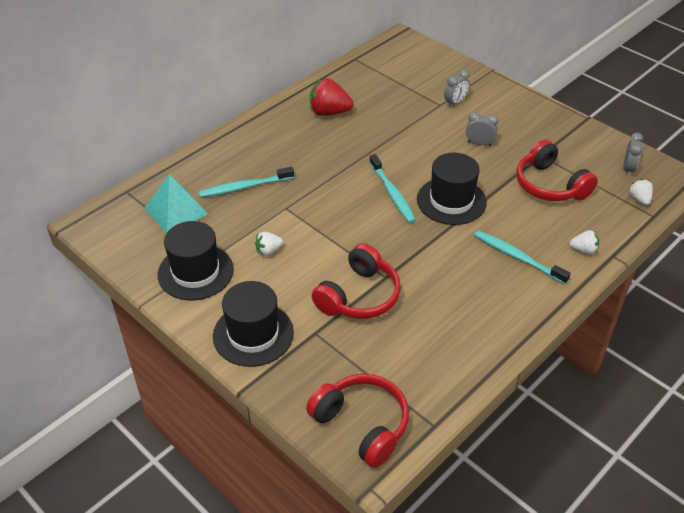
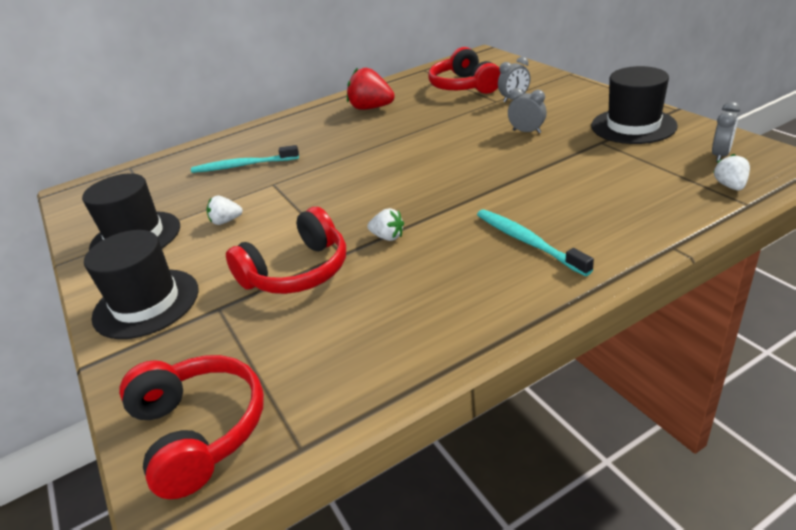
camera: 20 degrees right, 10 degrees down
(176, 211) = (161, 183): turquoise pyramid -> none
(392, 193) = (399, 174): turquoise toothbrush -> none
(451, 201) = (466, 182): black hat -> black hat (633, 126)
(550, 185) = (603, 169): red headphones -> red headphones (464, 86)
(583, 250) = (628, 238): white strawberry -> white strawberry (388, 237)

